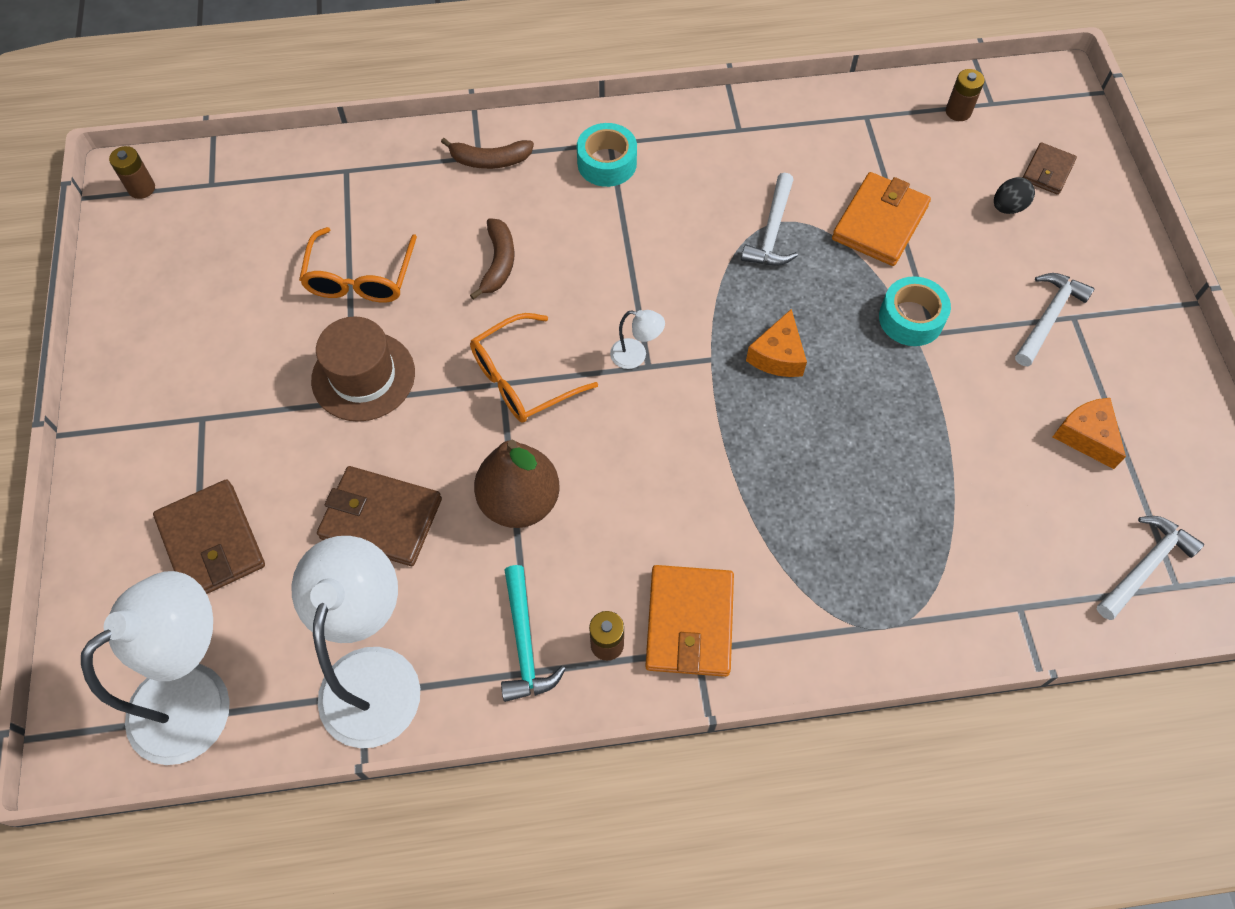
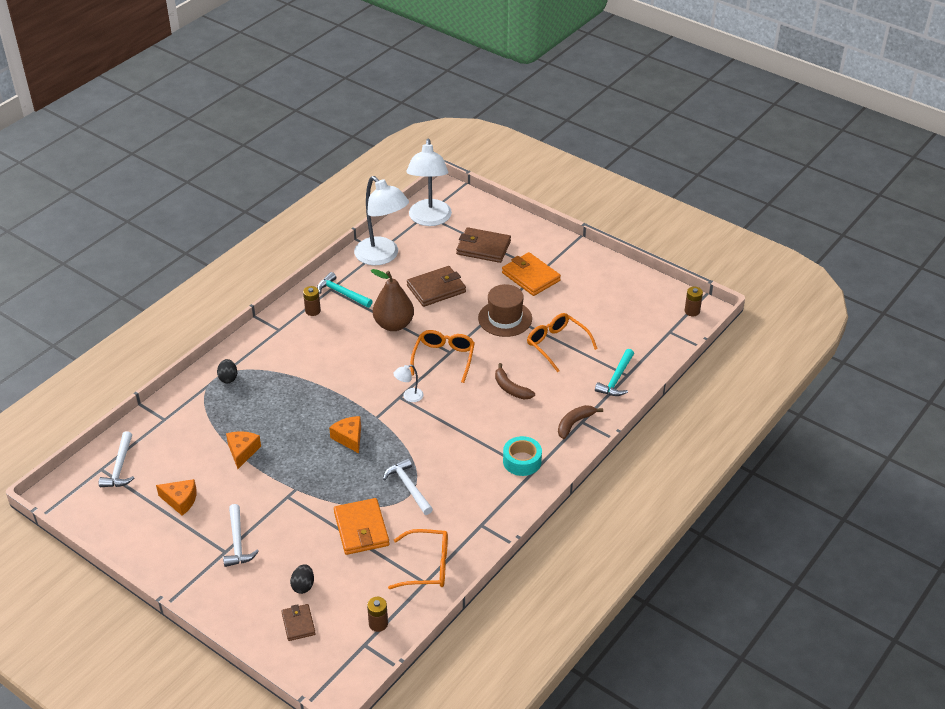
camera: 135 degrees right, 20 degrees down
(365, 175) = (616, 379): none -> turquoise hammer
(689, 623) = (289, 334): orange wallet -> orange wallet (531, 277)
(846, 129) = (427, 566): none -> orange glasses
(861, 610) = (228, 378): none -> black egg
(911, 318) = (304, 495): turquoise tape -> none
(942, 449) = (242, 452): none -> orange cheese

